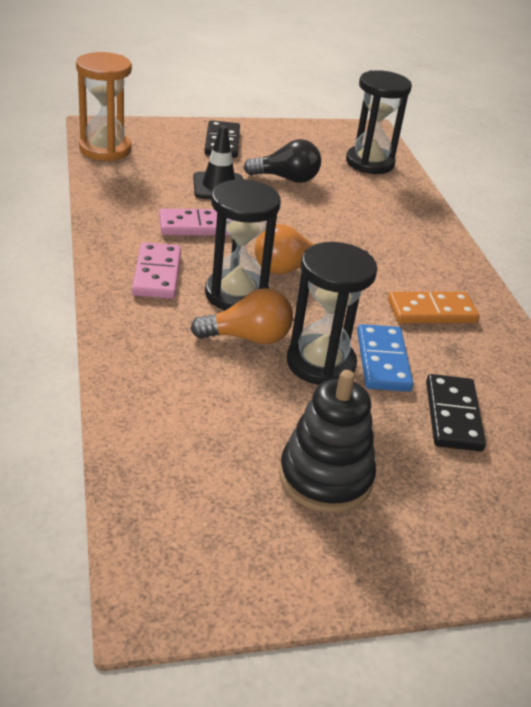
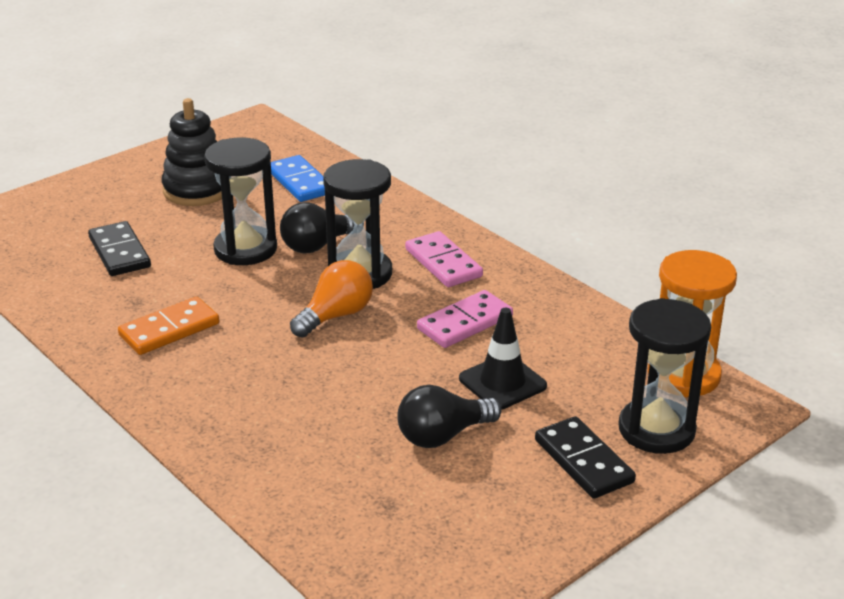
camera: 155 degrees right, 5 degrees down
(248, 337) = (318, 245): orange light bulb -> black light bulb
(369, 163) = (361, 529): black hourglass -> black hourglass (656, 430)
(383, 361) = (195, 269): blue domino -> blue domino (300, 182)

